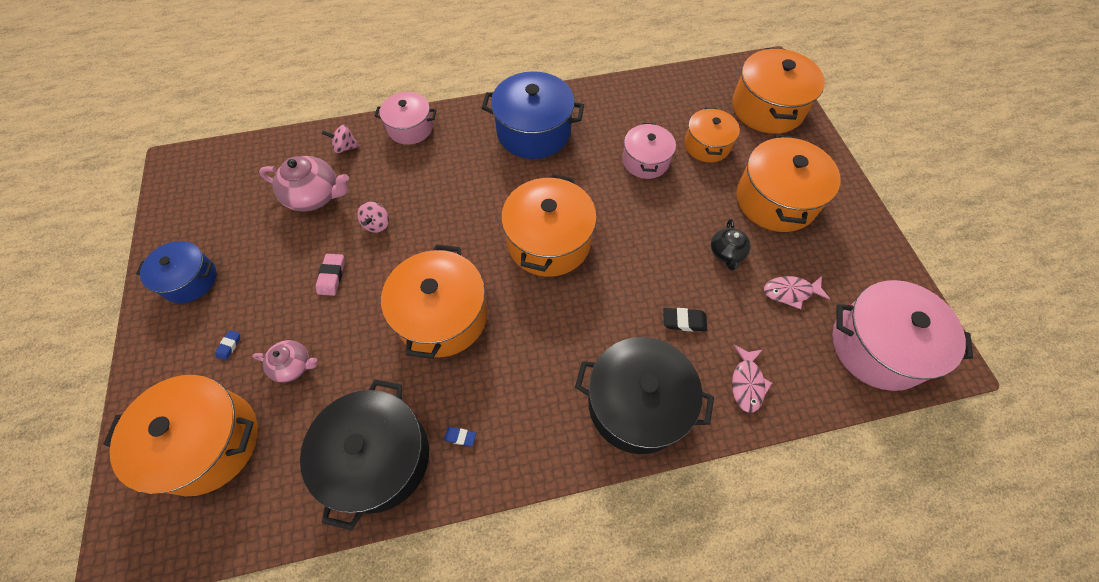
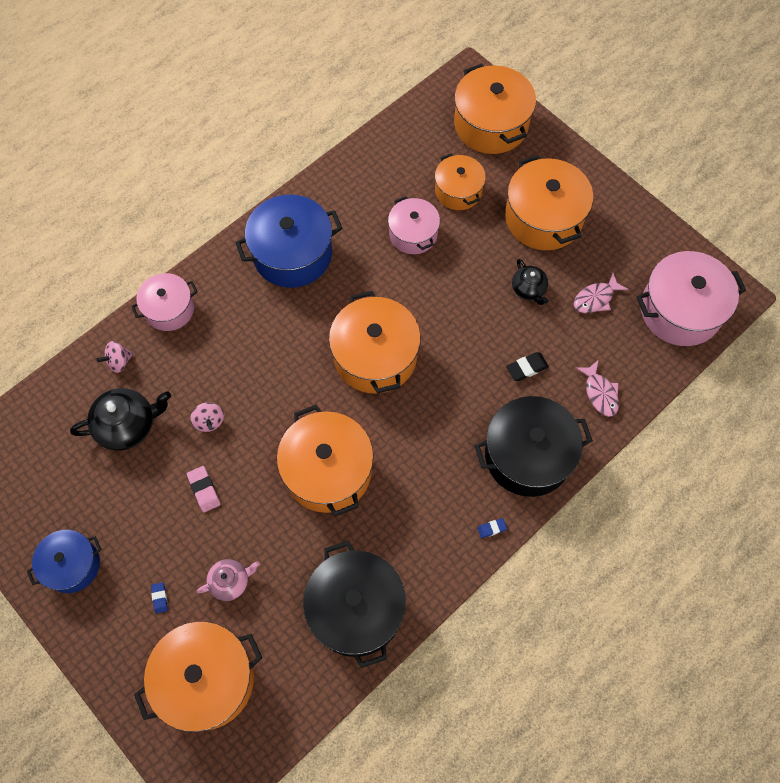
camera: 30 degrees left, 5 degrees up
(315, 196) = (128, 425): pink teapot -> black teapot
(460, 437) = (409, 557): blue eraser -> blue eraser (492, 528)

